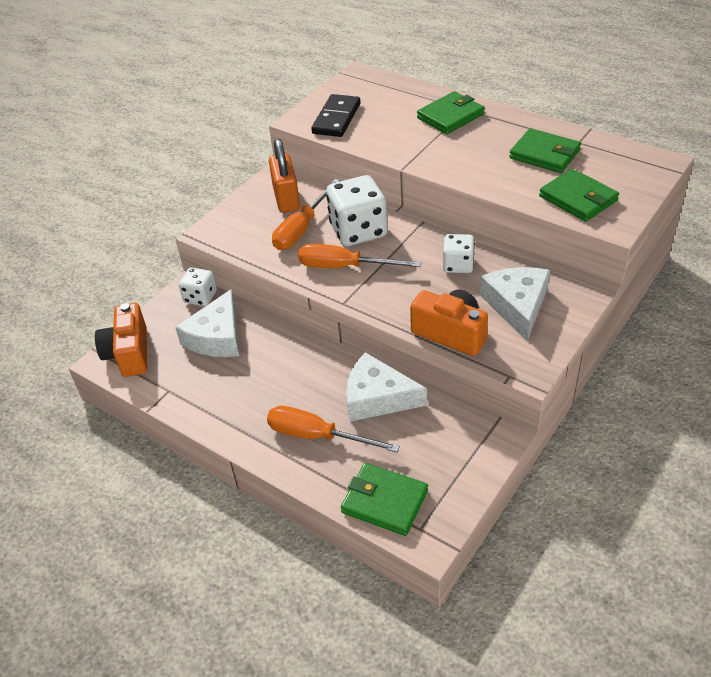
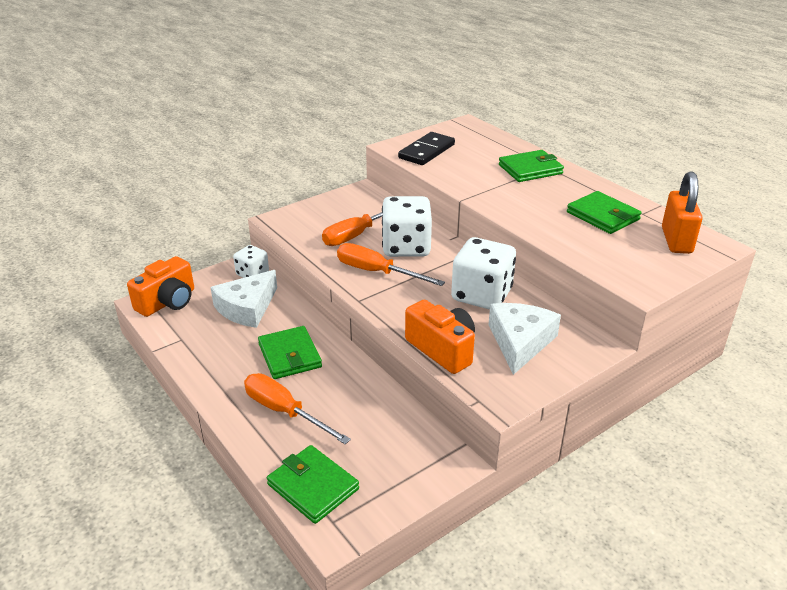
camera: 15 degrees right, 10 degrees down
(129, 353) = (168, 302): orange camera -> orange camera turned 150 degrees counterclockwise
(286, 199) = (358, 209): orange padlock -> orange padlock (676, 240)
(377, 398) = (357, 394): white cheese -> none
(458, 265) = (481, 295): white dice -> white dice, size x1.75
(578, 198) = (615, 258): green wallet -> green wallet (290, 355)

